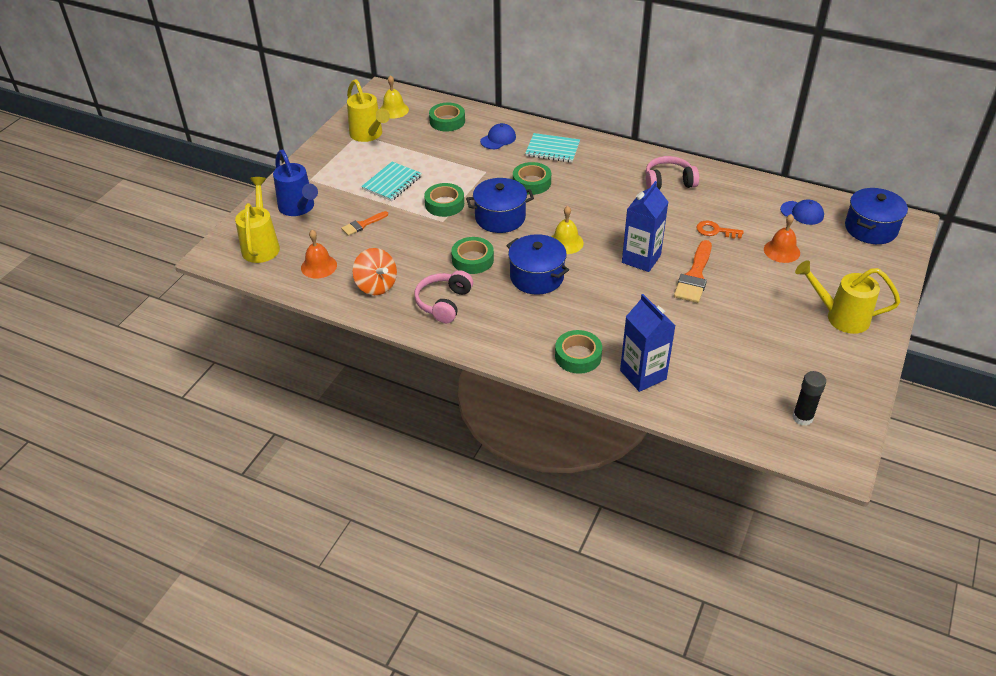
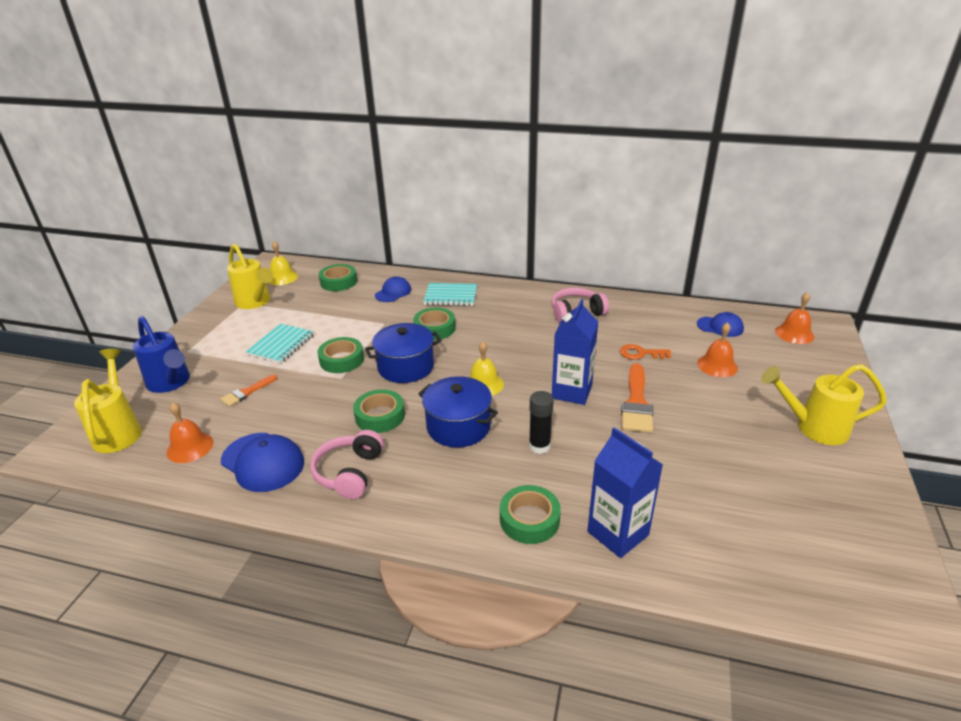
camera: 10 degrees left, 10 degrees down
(376, 285) = (263, 462): orange spinning top -> blue cap
(802, 417) = (837, 563): black glue stick -> black glue stick (539, 446)
(870, 228) = (794, 333): blue pot -> orange bell

